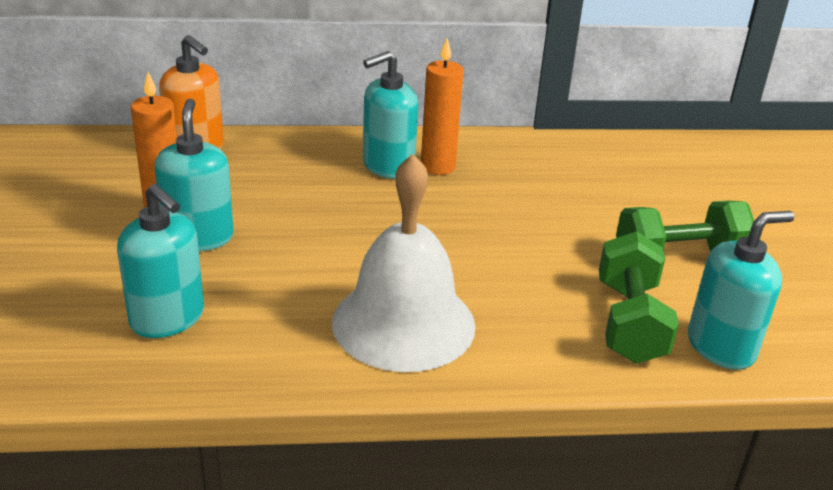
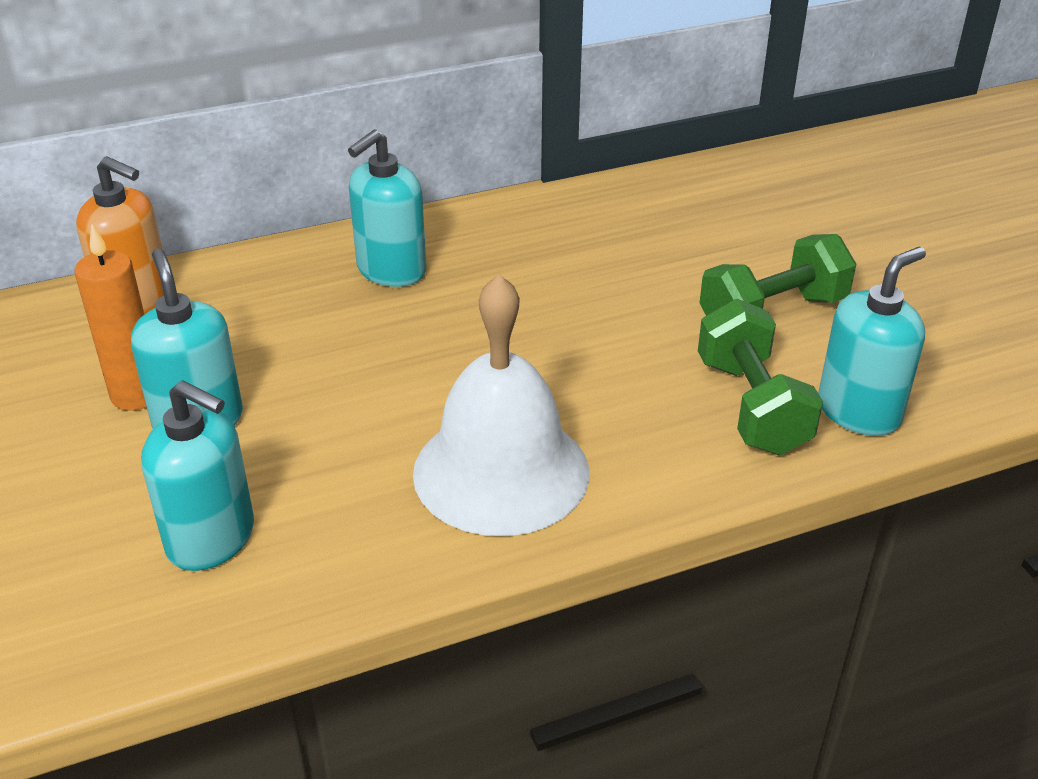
camera: 15 degrees left, 5 degrees up
(438, 167) = (451, 258): orange candle -> none

